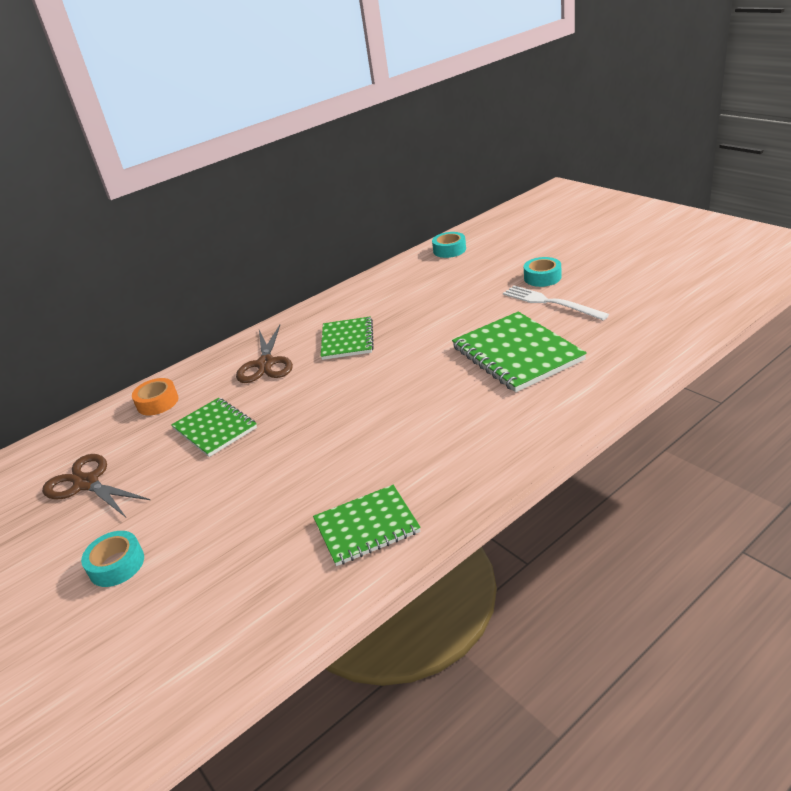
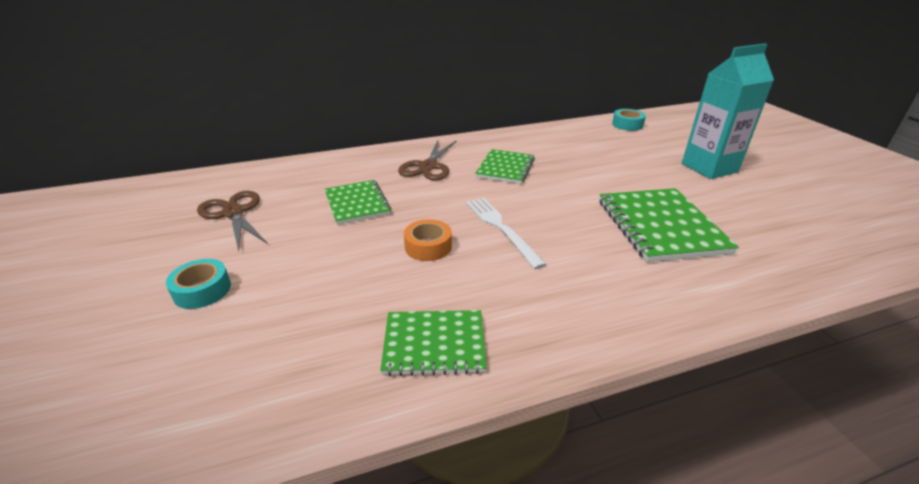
camera: 15 degrees right, 0 degrees up
(157, 402) = (328, 169): orange tape -> orange tape (428, 246)
(542, 277) = (709, 168): turquoise tape -> turquoise carton
(550, 302) = (710, 191): white fork -> white fork (501, 228)

